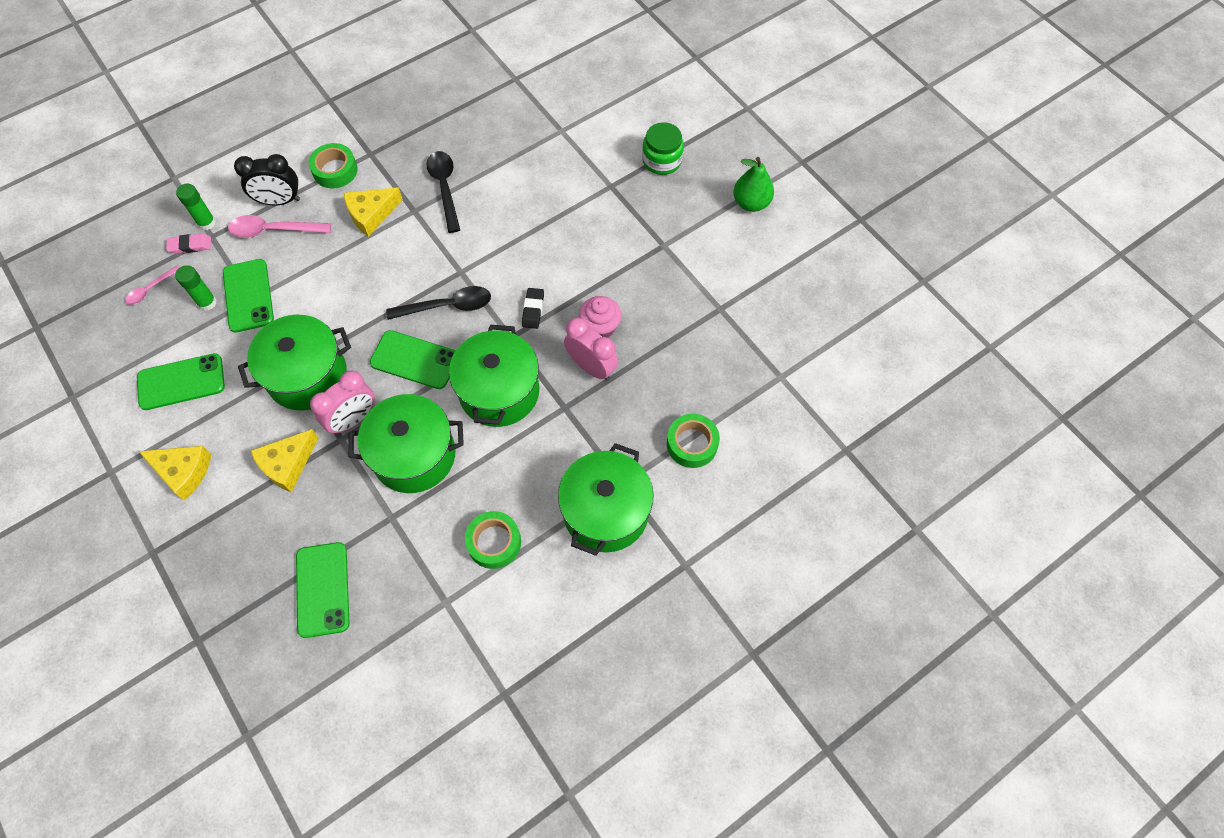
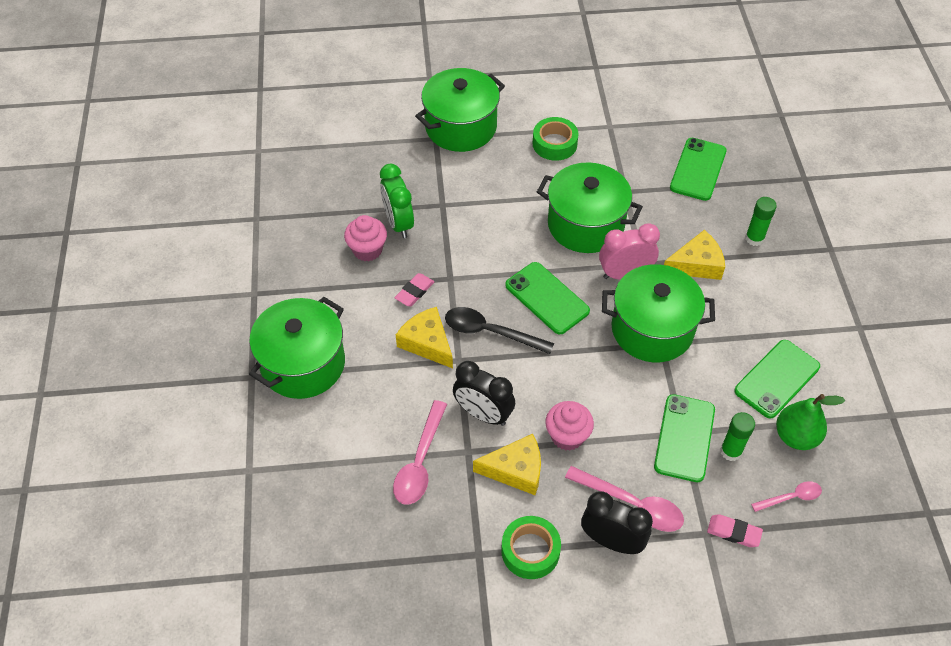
camera: 150 degrees left, 10 degrees down
(181, 382) = (777, 379): green phone -> green phone turned 60 degrees counterclockwise
(183, 472) = (791, 298): yellow cheese -> yellow cheese (427, 343)
(206, 223) = (707, 554): green glue stick -> green glue stick (754, 238)
(343, 255) = (567, 436): none -> pink cupcake
(417, 240) = (483, 414): none -> black clock
(445, 188) = (420, 462): black spoon -> pink spoon
(499, 391) = (488, 239): green pot -> green pot (303, 364)
(533, 310) = (414, 292): black eraser -> pink eraser
(591, 367) = (398, 223): pink clock -> green clock
(662, 160) = (179, 378): green jar -> none
(692, 444) = (364, 139): green tape -> none
(751, 203) = (140, 293): green pear -> green pear (796, 436)

